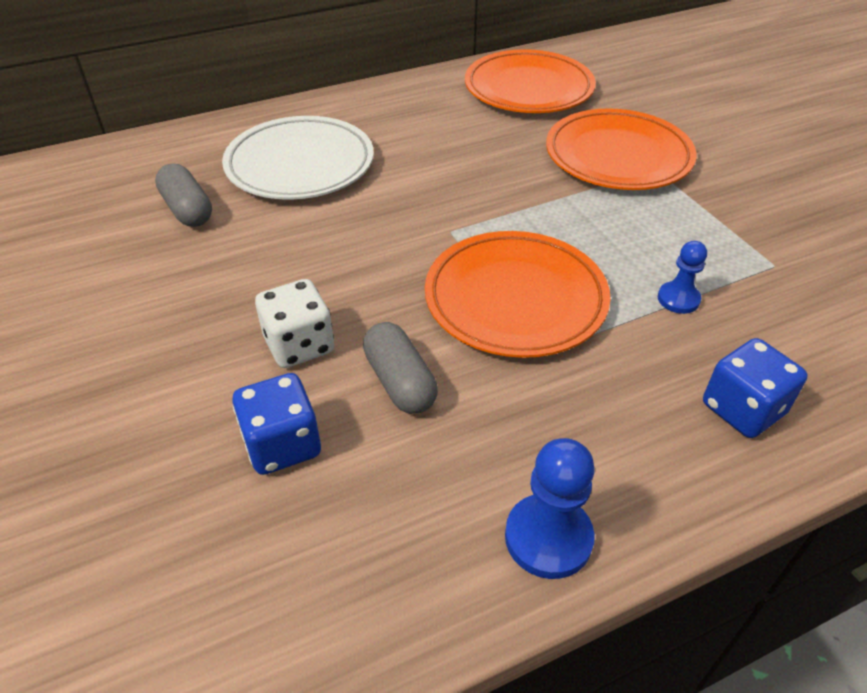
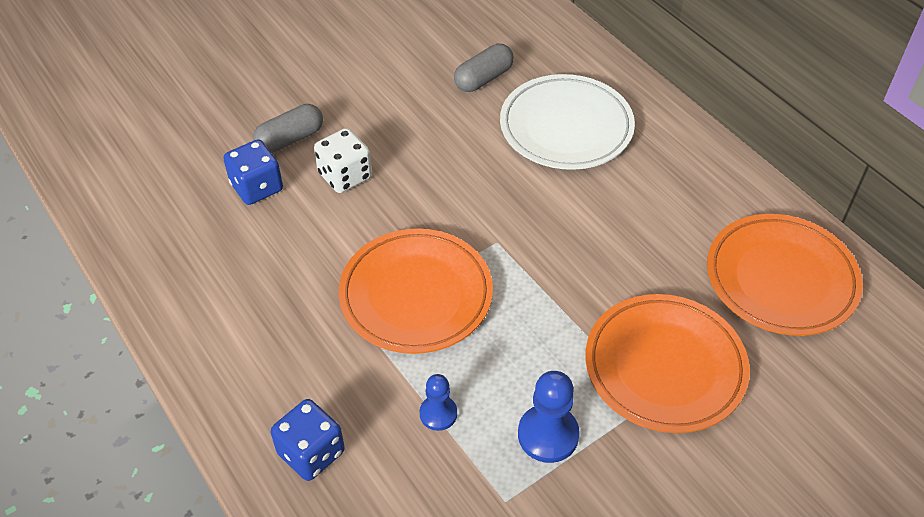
camera: 80 degrees right, 5 degrees up
(400, 382) = (316, 236): grey capsule -> grey capsule (290, 139)
(548, 538) = (191, 330): blue pawn -> blue pawn (548, 435)

